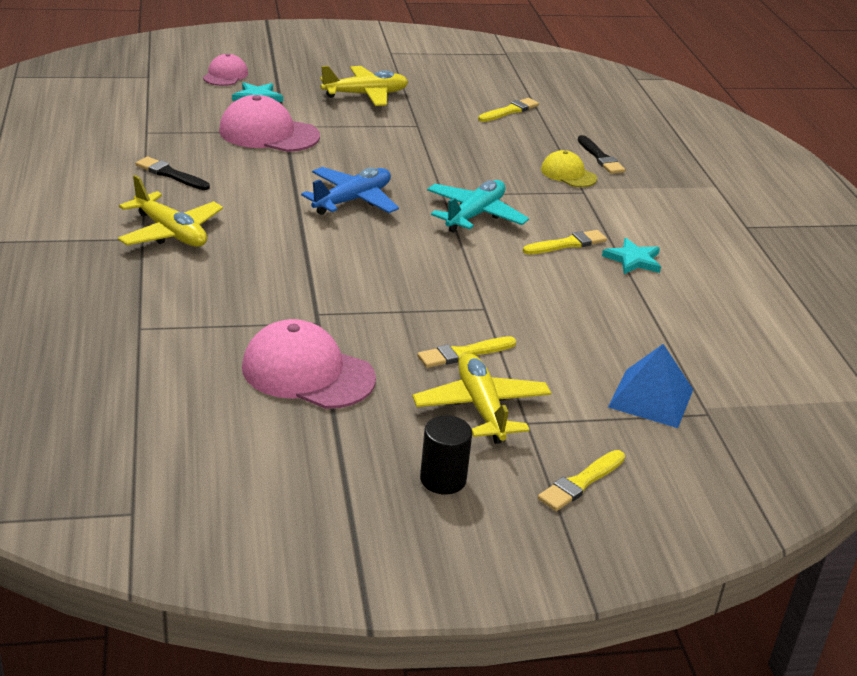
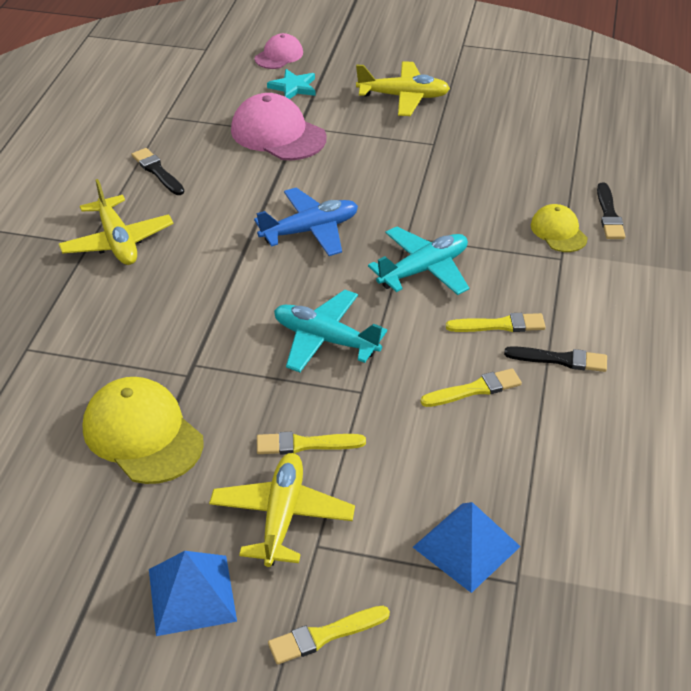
camera: 25 degrees right, 10 degrees up
(307, 373) = (142, 434): pink cap -> yellow cap
(425, 276) = (325, 339): none -> turquoise plane
(443, 479) = (192, 594): black cylinder -> blue pyramid
(509, 111) = (545, 137): yellow brush -> yellow brush (474, 389)
(633, 260) = (560, 359): turquoise star -> black brush

